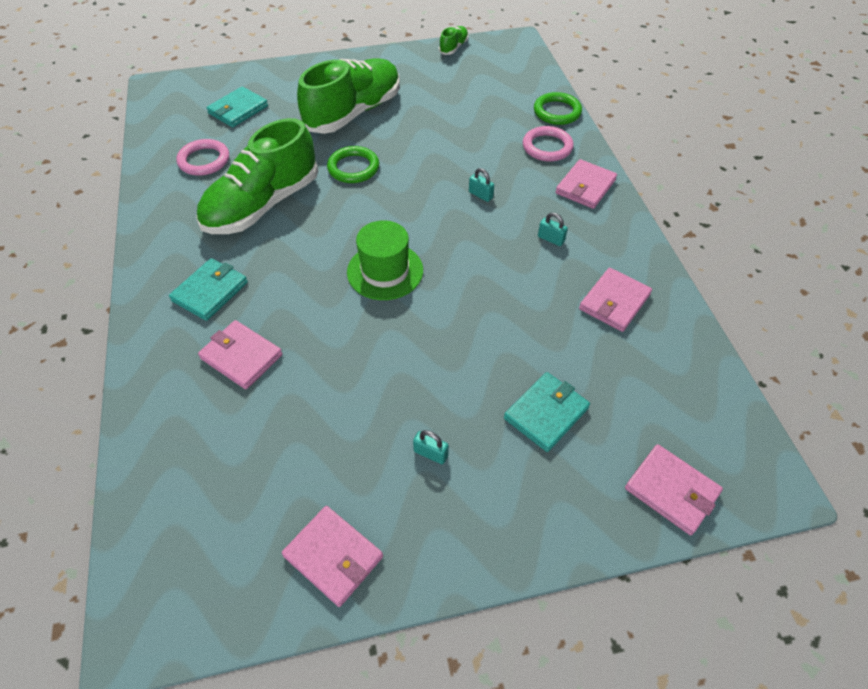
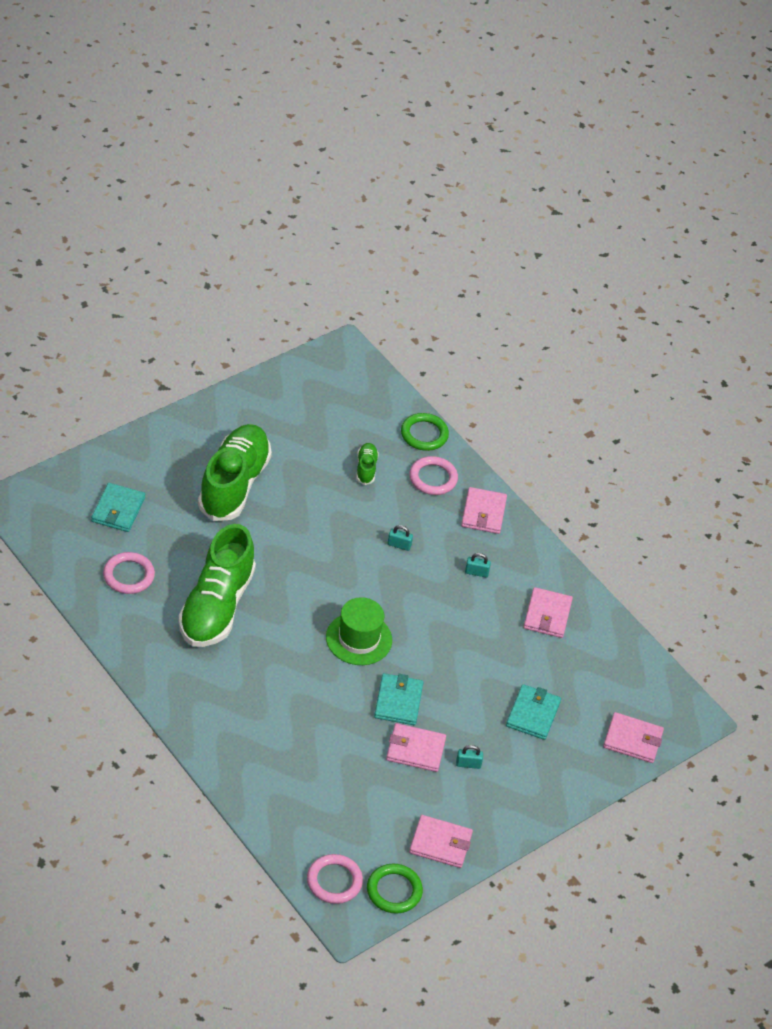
camera: 30 degrees left, 5 degrees down
(161, 563) = (334, 881): none -> pink ring
(210, 291) = (229, 696): turquoise wallet -> turquoise wallet (398, 701)
(241, 357) = (291, 739): pink wallet -> pink wallet (415, 750)
(353, 168) = (272, 547): green ring -> green ring (394, 891)
(453, 47) = (285, 374): green shoe -> green shoe (366, 468)

